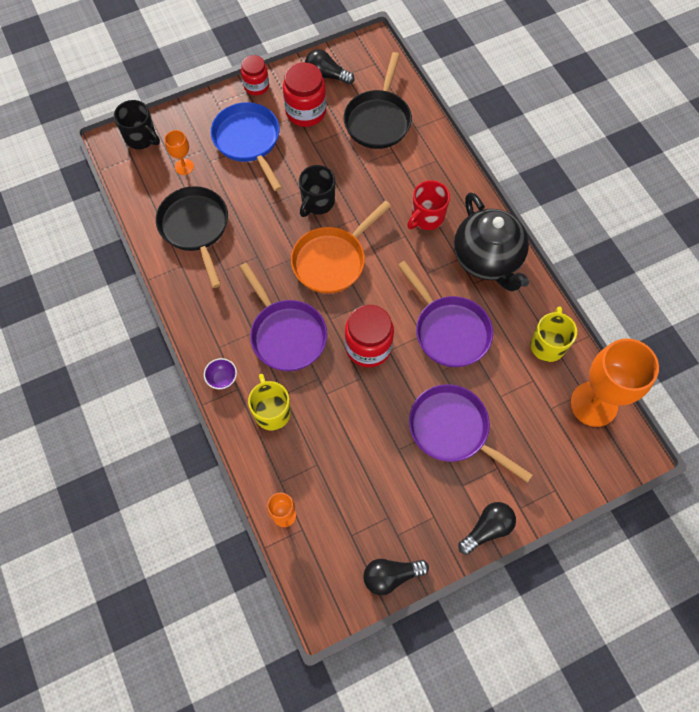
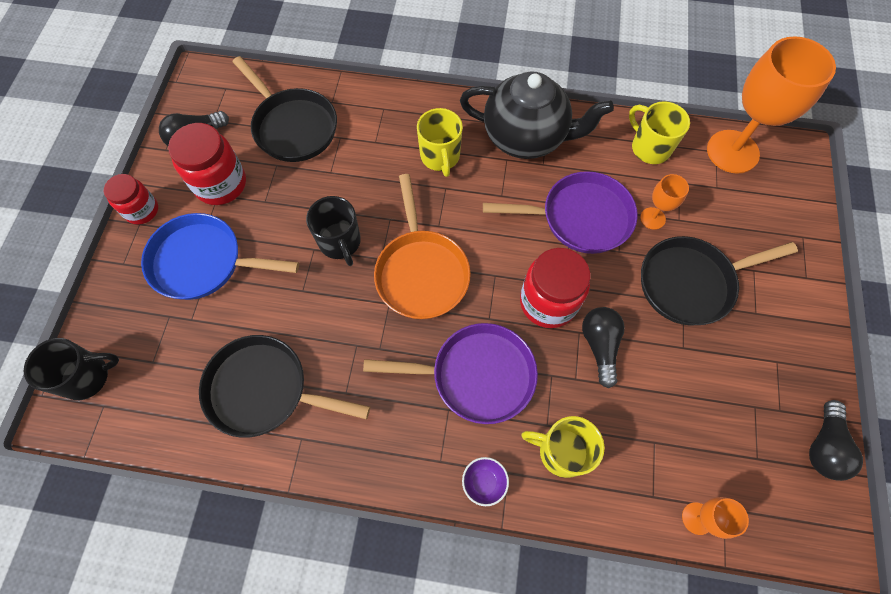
camera: 55 degrees left, 0 degrees up
(184, 167) = (172, 352): orange goblet -> orange goblet (652, 218)
(427, 217) = (440, 157): red mug -> yellow mug
(453, 430) = (690, 283): purple pan -> black pan
(487, 529) = (814, 320): black light bulb -> black light bulb (599, 346)

